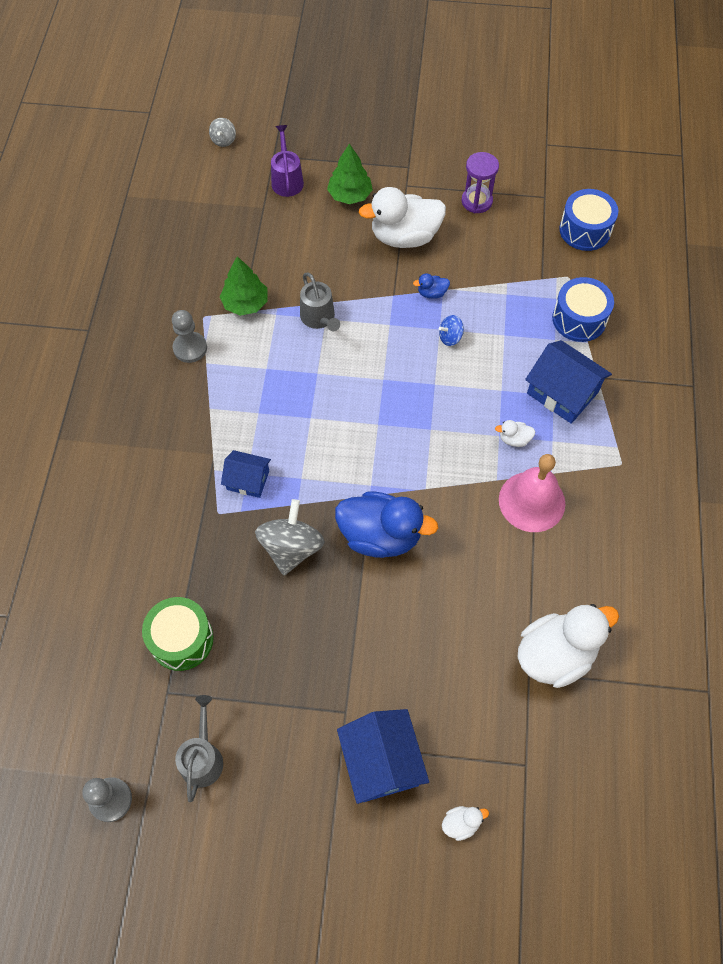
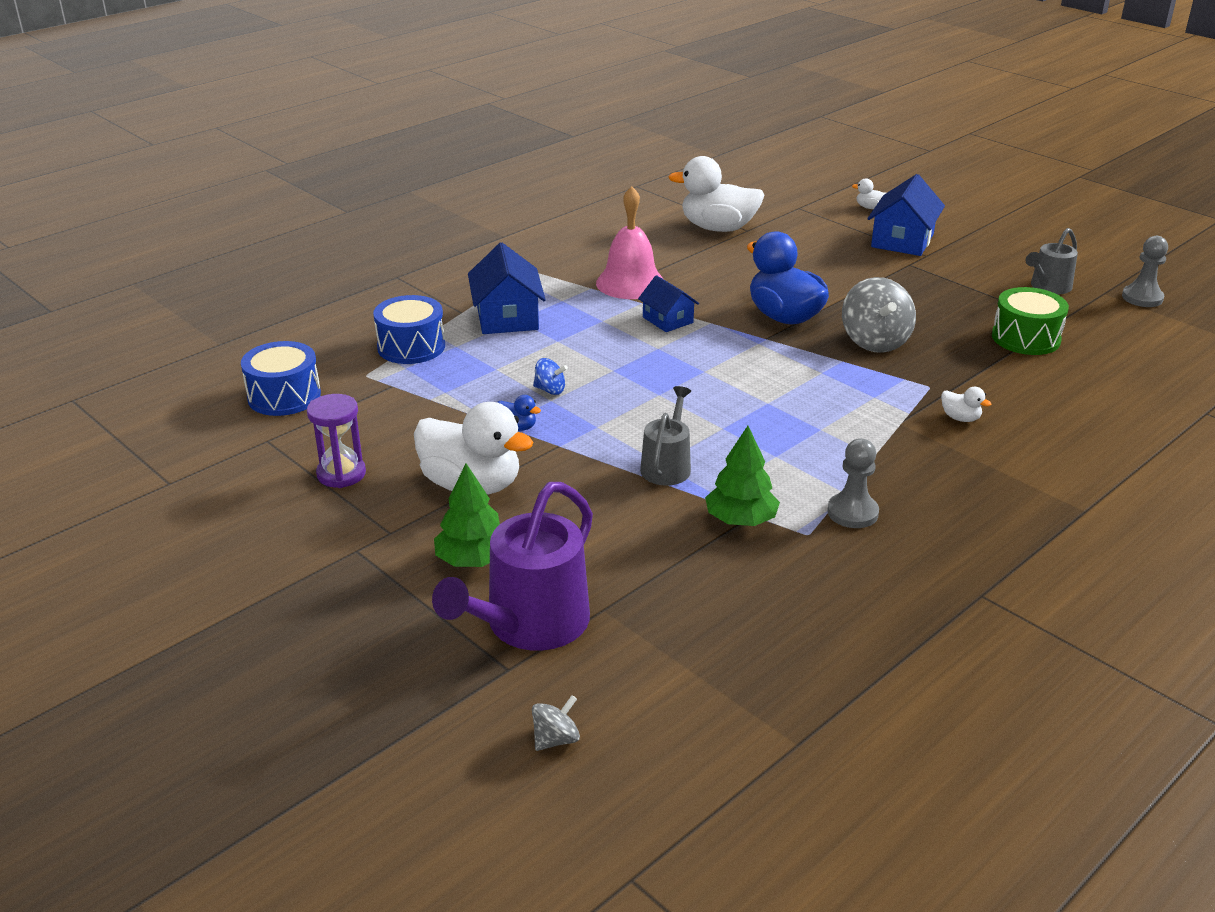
camera: 140 degrees left, 30 degrees down
(248, 480) = (878, 392): blue house -> blue house (667, 320)
(287, 180) = (530, 624): purple watering can -> purple watering can, size x1.72
(291, 548) = (875, 341): grey spinning top -> grey spinning top turned 60 degrees counterclockwise
(514, 439) = (592, 313): white duck -> white duck (960, 418)

